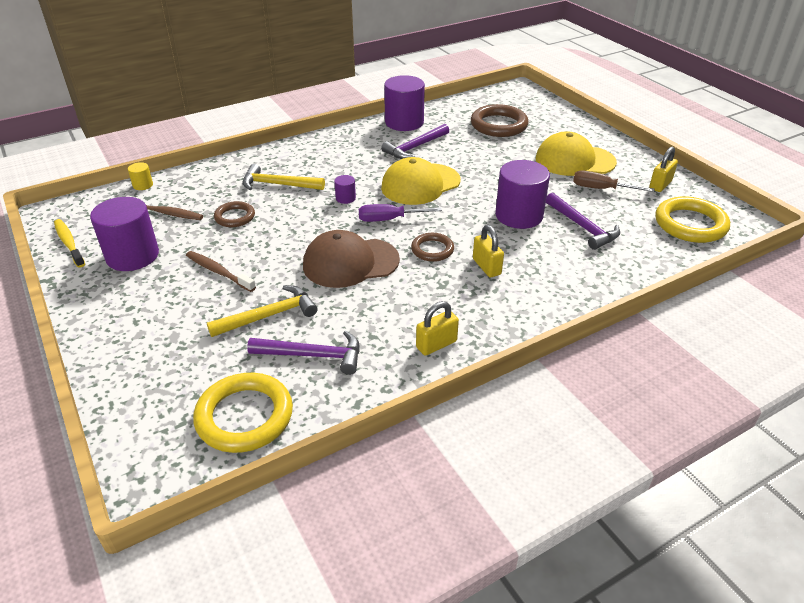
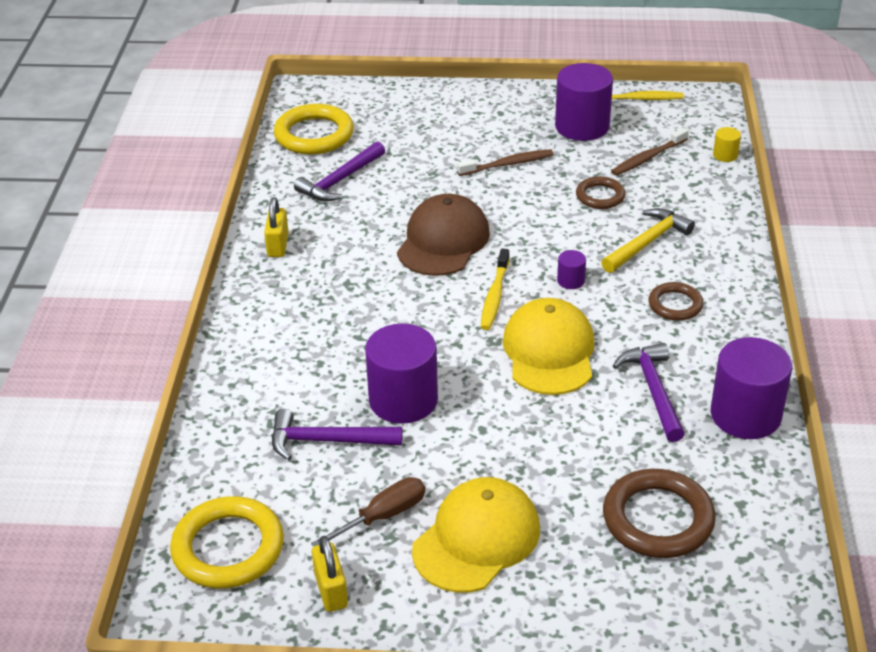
camera: 125 degrees right, 0 degrees up
(269, 316) = (414, 174): yellow hammer -> none
(389, 219) = (495, 296): purple screwdriver -> yellow toothbrush
(432, 250) = (408, 302): brown ring -> brown ring (675, 305)
(486, 267) = (342, 325): yellow padlock -> none

